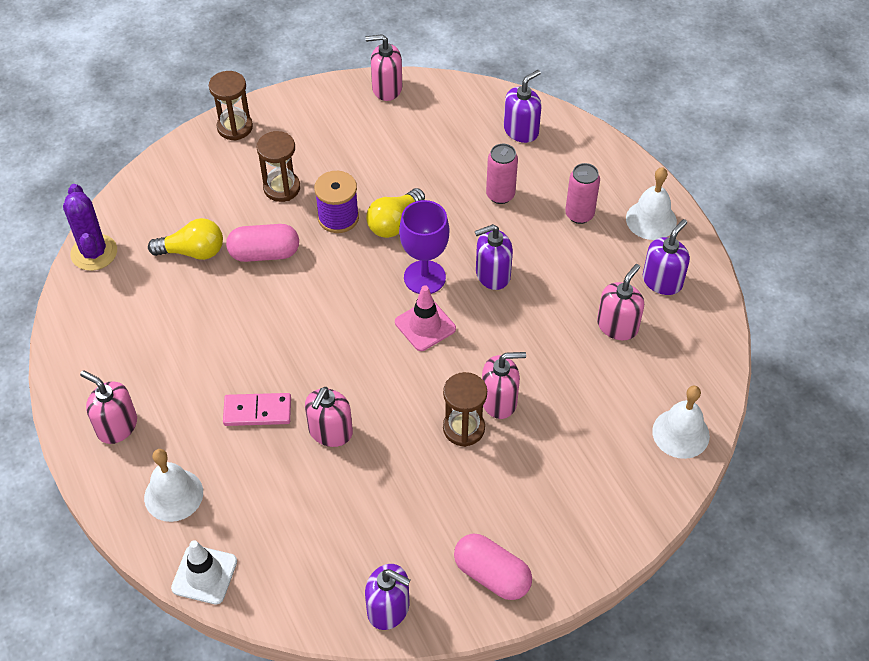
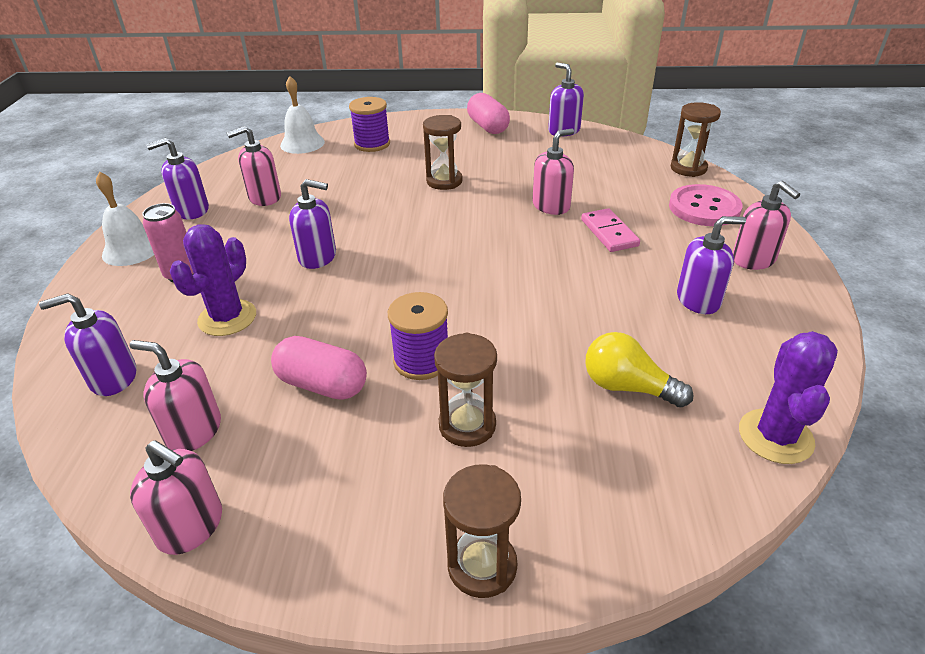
camera: 150 degrees left, 15 degrees down
(158, 353) = (698, 300): none -> purple soap dispenser
(173, 495) = (704, 208): white bell -> pink button
(204, 575) = (688, 168): white traffic cone -> brown hourglass
(257, 411) = (609, 233): pink domino -> pink domino turned 45 degrees clockwise
(264, 253) = (535, 353): pink capsule -> pink capsule (322, 385)
(394, 223) = (364, 332): yellow light bulb -> none
(424, 277) = (381, 275): purple goblet -> none
(425, 325) = (416, 242): pink traffic cone -> none
(499, 401) = (403, 186): pink soap dispenser -> pink soap dispenser (193, 431)
(500, 195) = (227, 318): pink can -> purple cactus
(600, 468) = (372, 144): none -> purple spool

